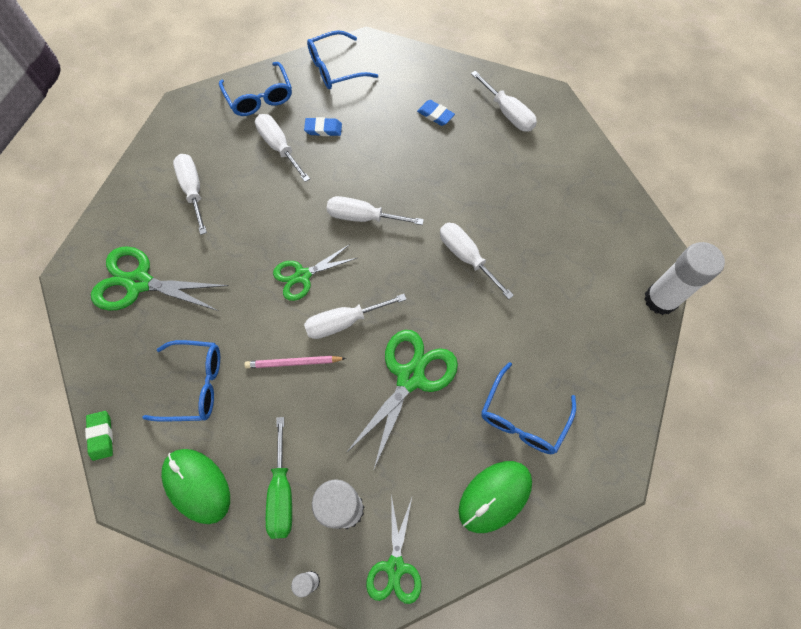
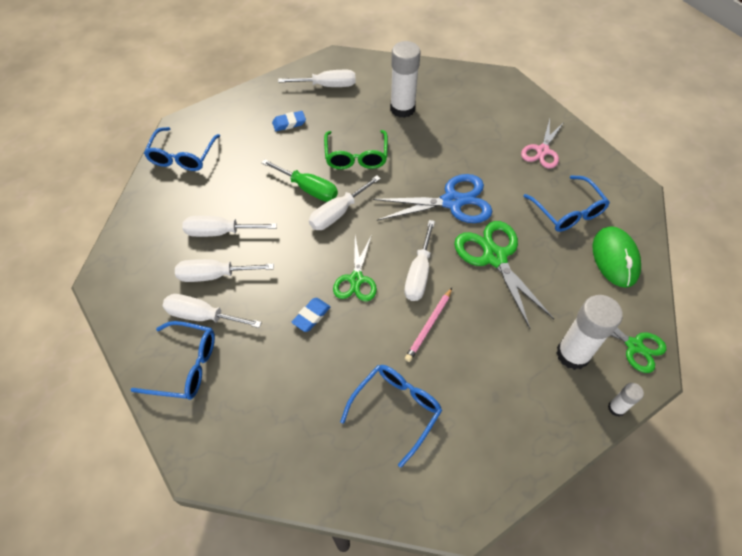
camera: 55 degrees left, 10 degrees down
(101, 436) = (392, 514): green eraser -> none
(139, 283) = (260, 407): green scissors -> none
(197, 485) = (490, 453): green mouse -> none
(259, 97) = (156, 220): blue glasses -> blue glasses (185, 366)
(282, 492) = (534, 391): green screwdriver -> green screwdriver (308, 189)
(323, 129) = (232, 194): blue eraser -> blue eraser (311, 316)
(440, 190) = (356, 156): none -> green glasses
(450, 302) = (452, 201): none -> blue scissors
(466, 257) = (424, 172): white screwdriver -> white screwdriver (214, 275)
(588, 349) = (542, 151): none -> pink scissors
(660, 300) = (533, 98): white glue stick -> white glue stick (402, 109)

